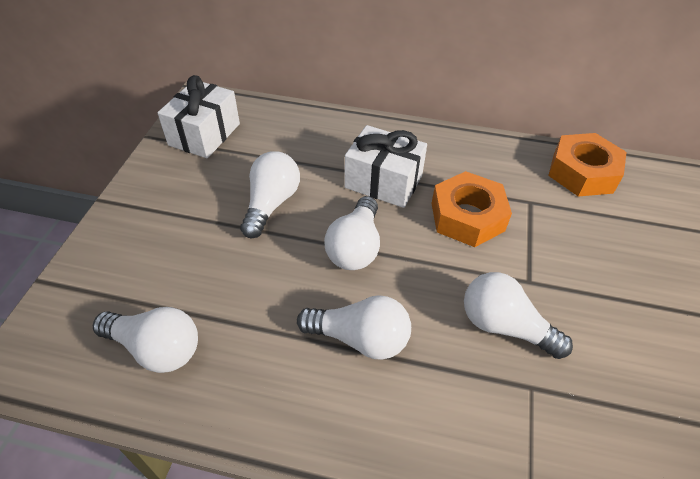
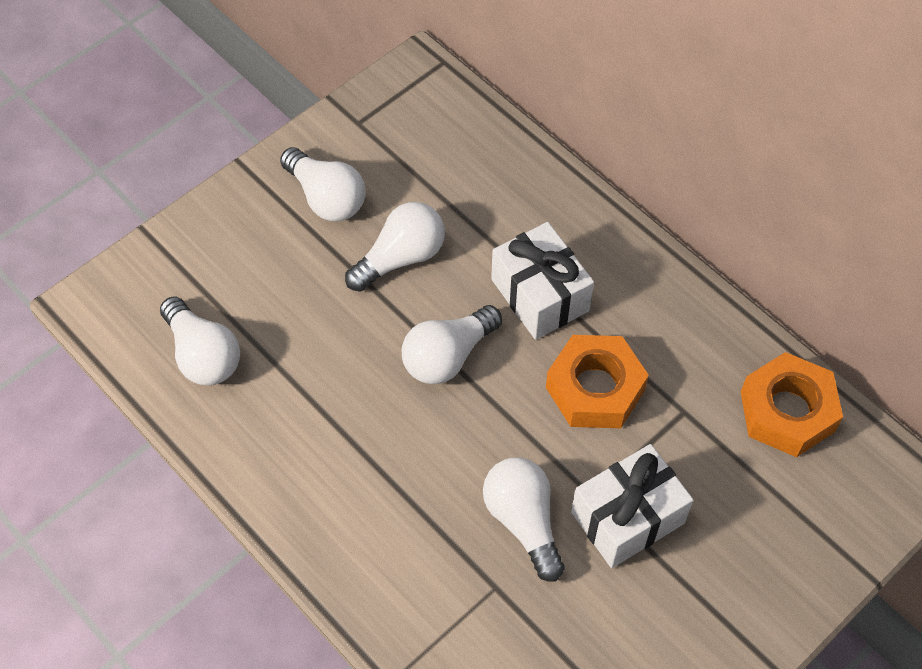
camera: 35 degrees right, 10 degrees up
(204, 134) = (391, 126): white gift -> white gift (627, 517)
(360, 338) = (380, 450): white light bulb -> white light bulb (326, 198)

